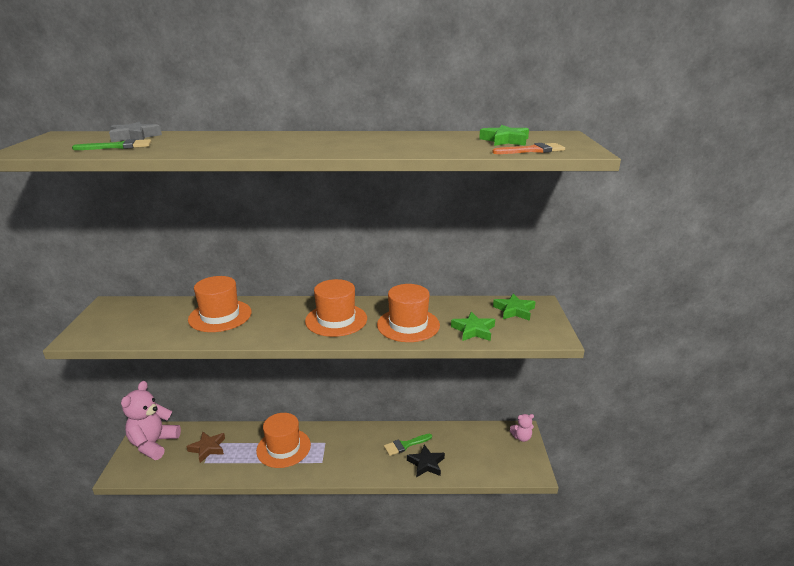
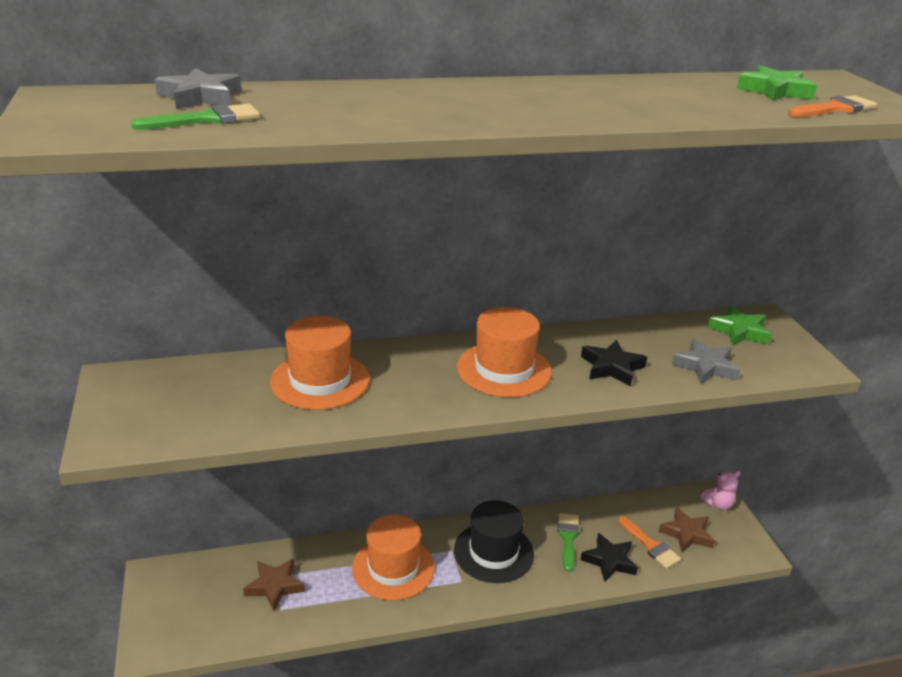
camera: 15 degrees left, 5 degrees up
(153, 444) = (181, 592): pink teddy bear -> none
(351, 447) = (493, 552): none -> black hat
(405, 445) = (568, 538): green brush -> green brush turned 135 degrees clockwise
(408, 325) = (612, 367): orange hat -> black star
(460, 458) = (650, 545): none -> orange brush
(473, 330) = (705, 367): green star -> grey star
(489, 454) = (686, 534): none -> brown star

